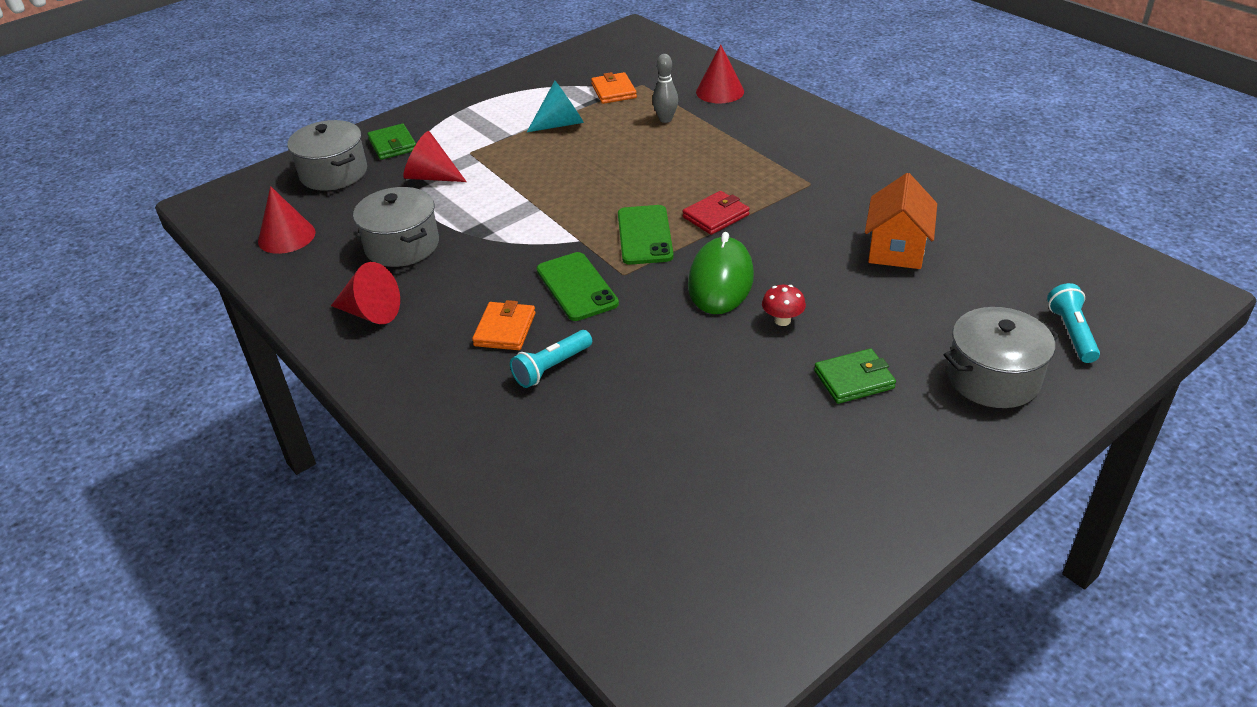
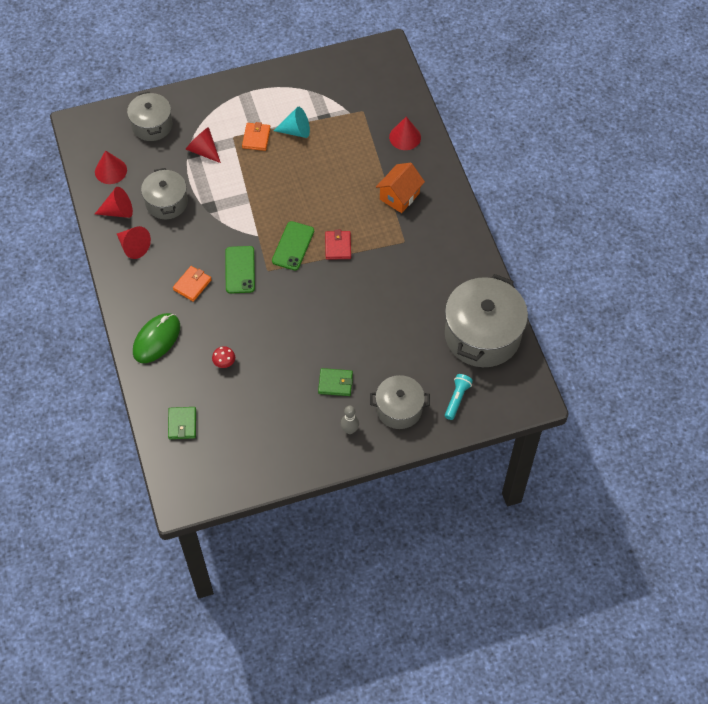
camera: 20 degrees right, 20 degrees up
(321, 278) = (118, 211): none -> red cone
(392, 145) = (193, 112): green wallet -> green wallet (182, 424)
(552, 367) = (203, 318): turquoise flashlight -> none
(613, 91) = (342, 111): orange wallet -> orange wallet (256, 138)
(665, 119) = (358, 151): grey bowling pin -> grey bowling pin (349, 430)
(716, 216) = (338, 246): red wallet -> red wallet turned 75 degrees counterclockwise
(720, 280) = (312, 295): green mouse -> green mouse (156, 339)
(782, 320) = (326, 334): red mushroom -> red mushroom (224, 363)
(896, 249) = (414, 310): orange house -> orange house (399, 196)
(1026, 245) = (482, 335): none -> grey pot

